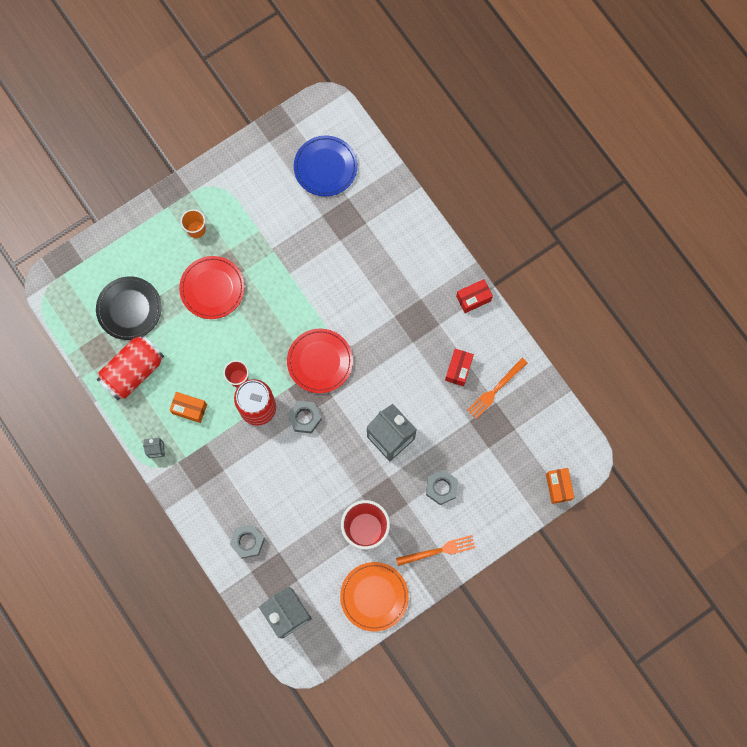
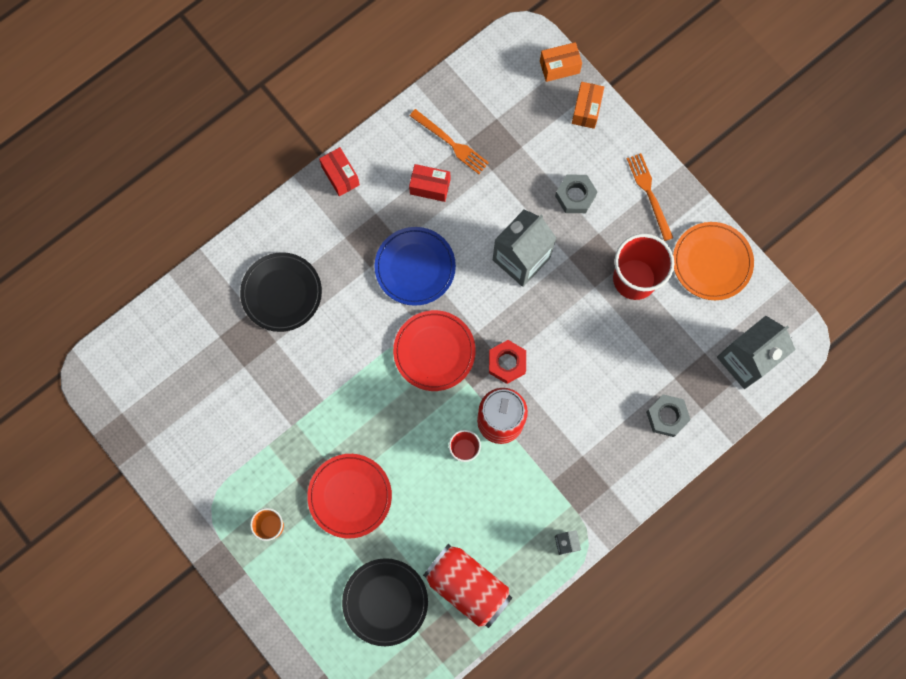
camera: 95 degrees left, 0 degrees up
(189, 409) = (509, 507): orange box -> orange box (586, 110)
(304, 418) = (507, 363): grey nut -> red nut
(325, 167) = (178, 368): blue plate -> blue plate (415, 267)
(378, 247) = (281, 293): none -> black plate

